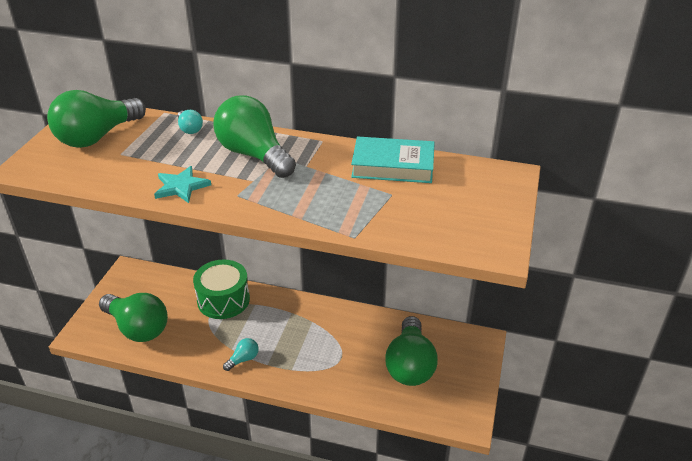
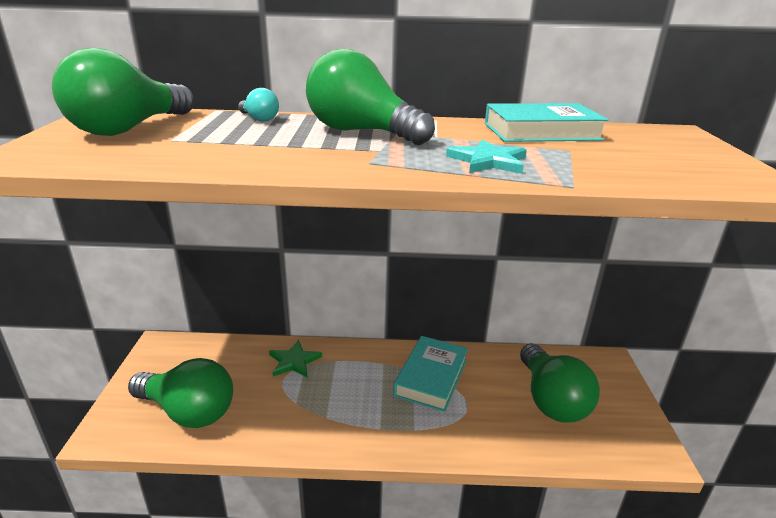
camera: 15 degrees left, 10 degrees down
(181, 187) = (280, 160): turquoise star -> turquoise star (488, 161)
(223, 300) = (294, 361): green drum -> green star
(243, 359) = (346, 428): turquoise light bulb -> none
(324, 330) = (431, 377): none -> turquoise book

